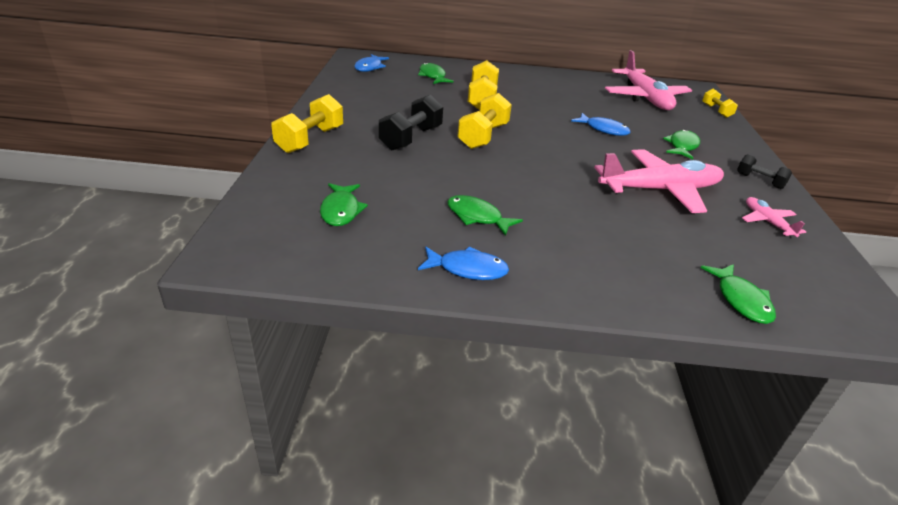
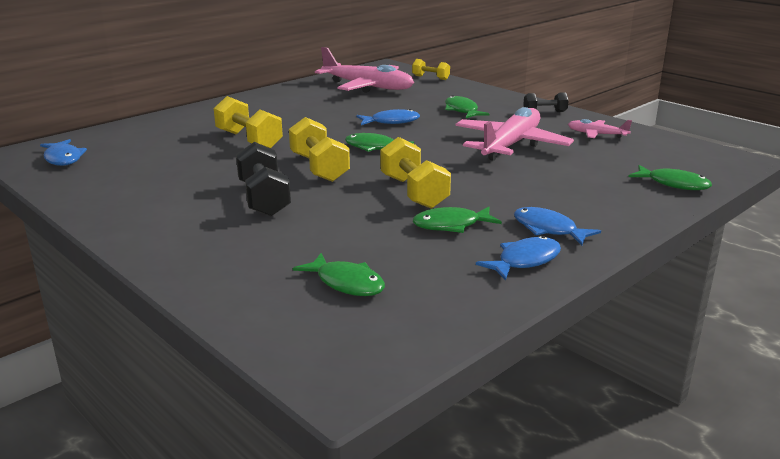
camera: 45 degrees left, 10 degrees down
(310, 140) = (169, 249): yellow dumbbell -> yellow dumbbell (413, 192)
(433, 76) = (154, 140): green fish -> green fish (374, 147)
(536, 262) = (548, 229): none -> blue fish

